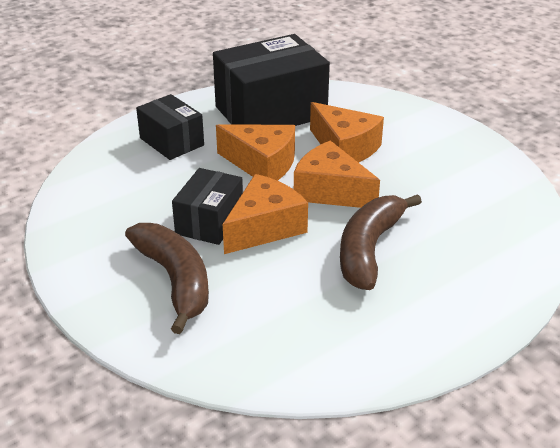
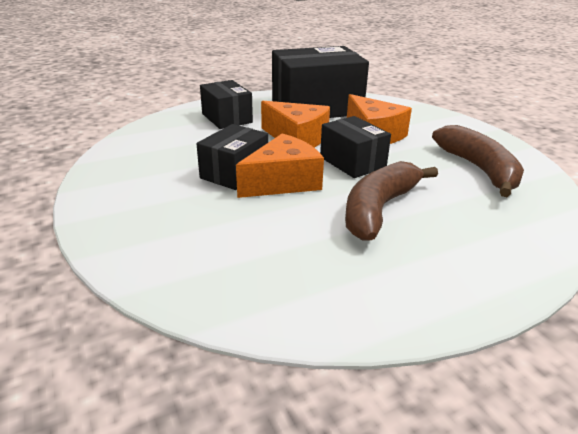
camera: 10 degrees right, 5 degrees down
(175, 280) = (182, 213): brown banana -> brown banana (479, 169)
(330, 191) = (352, 162): orange cheese -> black box

